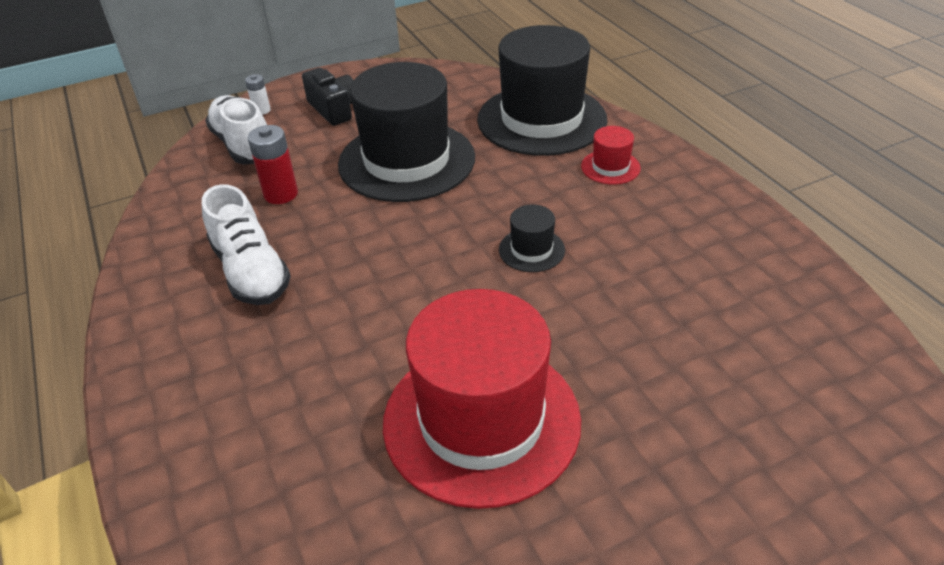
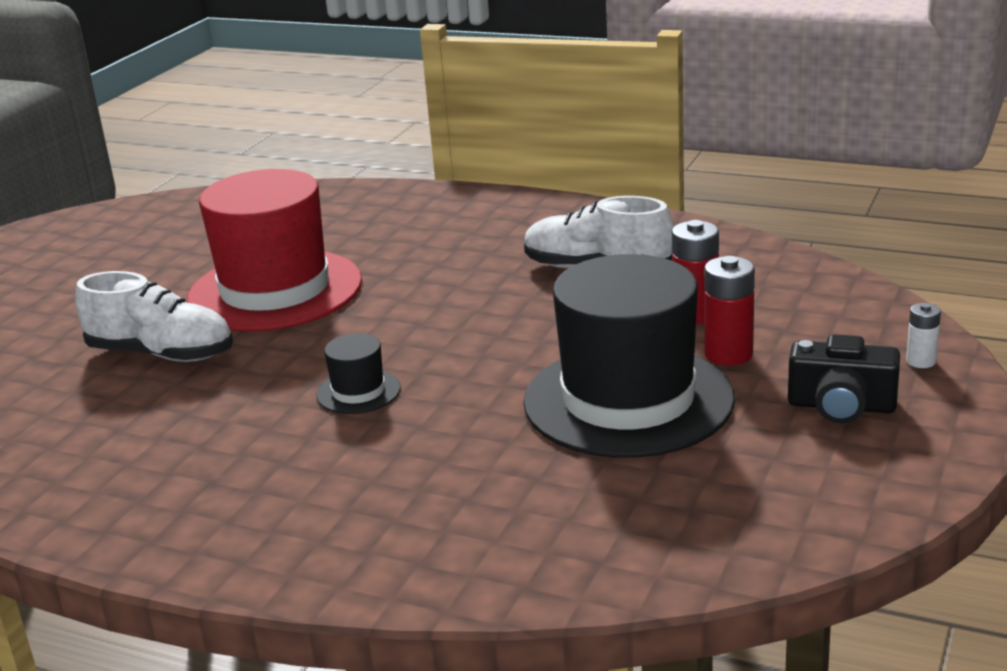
camera: 140 degrees right, 15 degrees down
(243, 145) = (842, 325): white shoe -> white shoe (162, 354)
(319, 159) = (728, 354): none -> red battery
(541, 119) = (539, 538): black hat -> none
(610, 167) = (358, 517): red hat -> none

